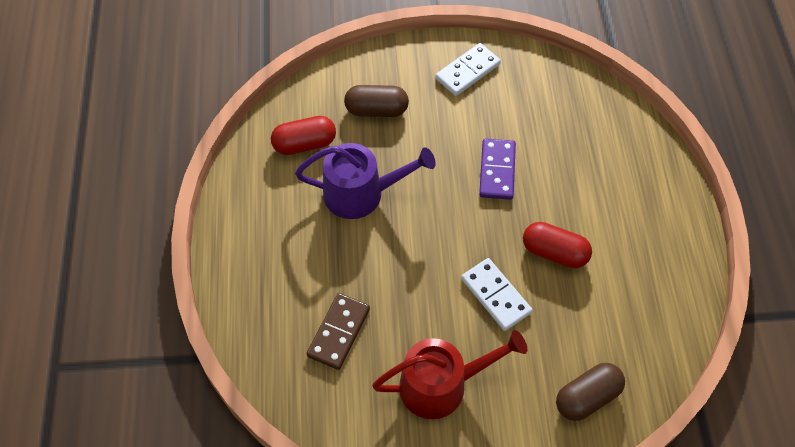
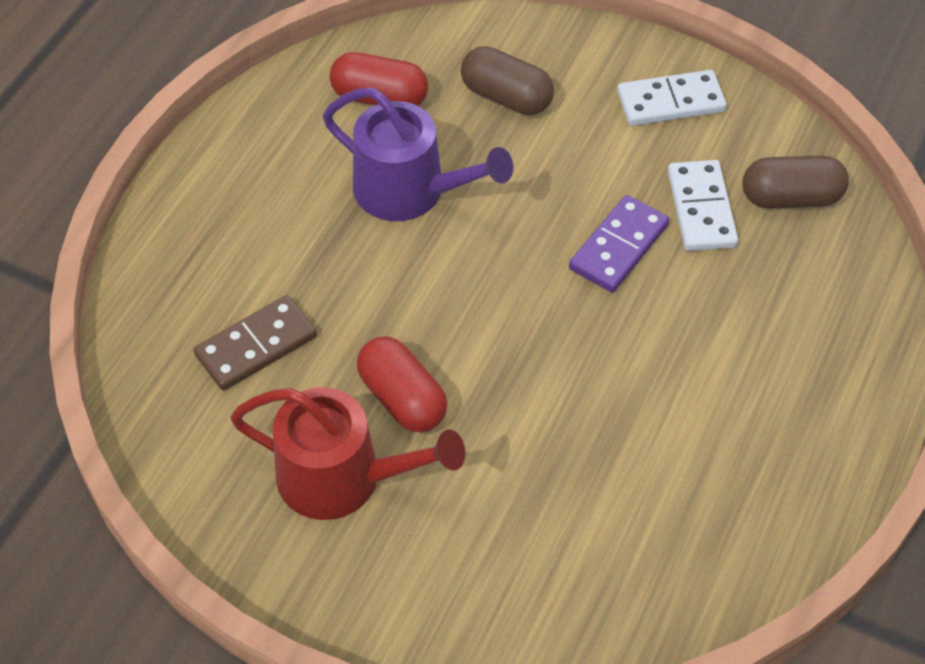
camera: 30 degrees right, 5 degrees down
(496, 295) = (499, 404): white domino -> white domino (701, 209)
(554, 252) = (623, 390): red capsule -> red capsule (402, 398)
(587, 397) = (531, 599): brown capsule -> brown capsule (790, 198)

